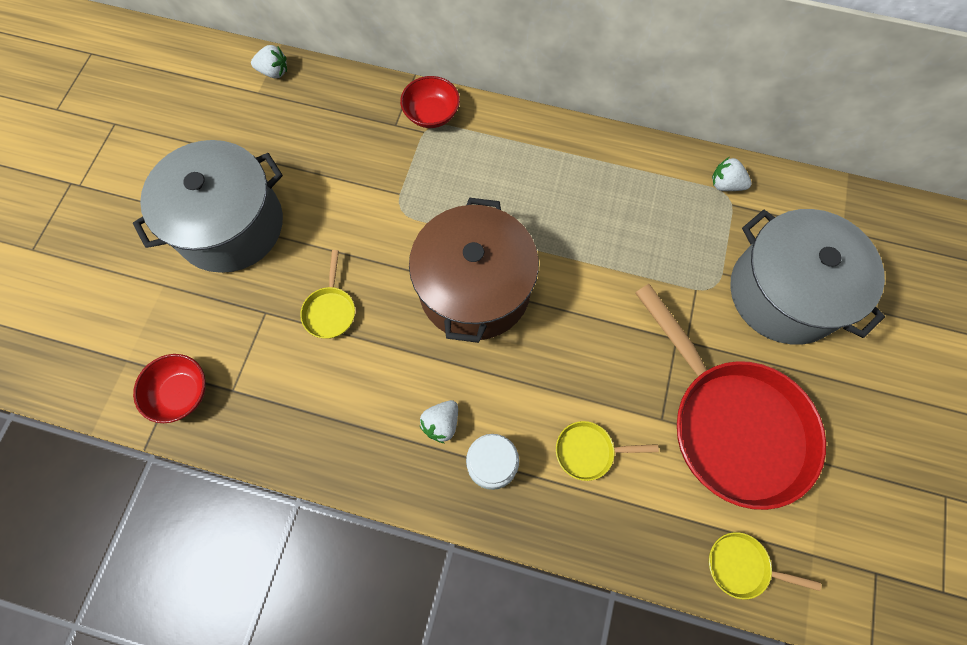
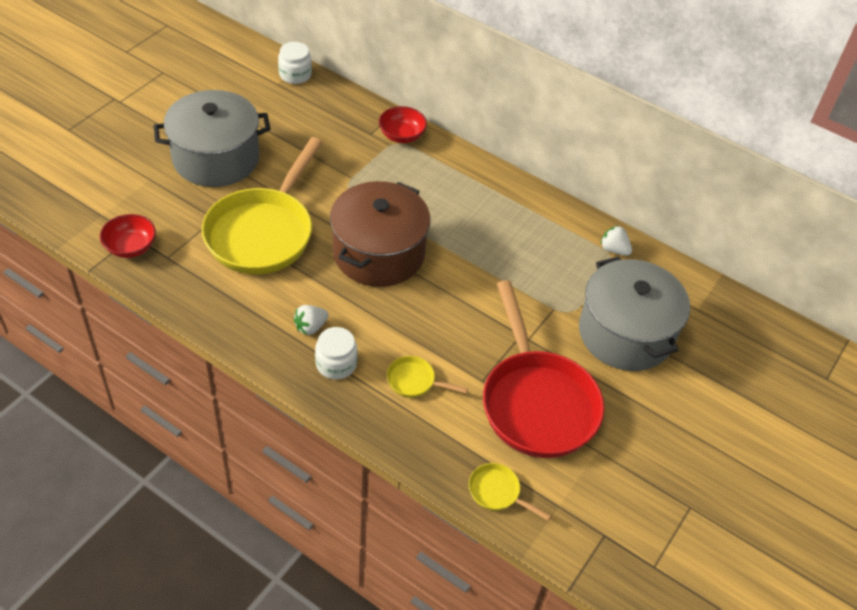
camera: 15 degrees right, 20 degrees down
(274, 72) = (295, 75): white strawberry -> white jar
(330, 310) = (263, 232): yellow pan -> yellow pan, size x2.47

